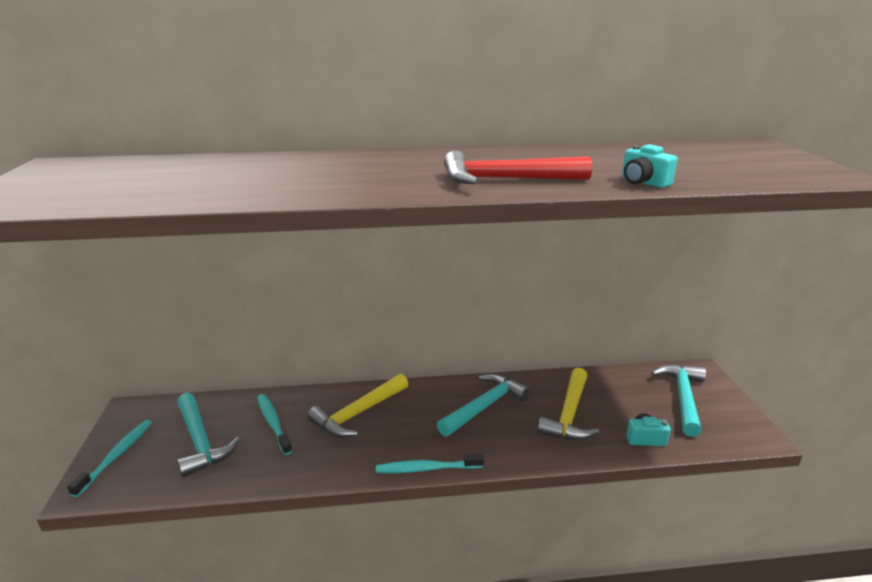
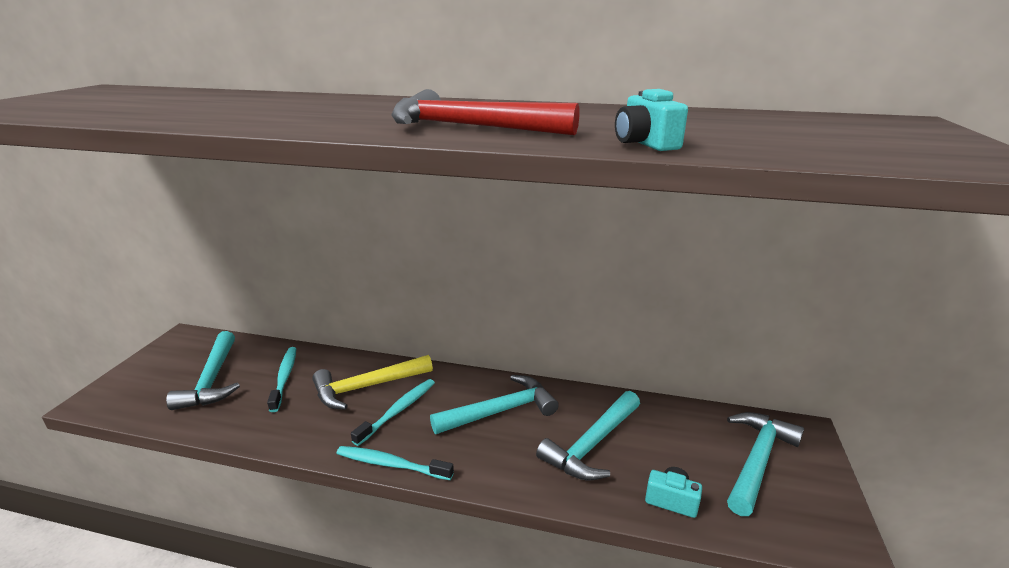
camera: 20 degrees right, 0 degrees up
(116, 456) = (140, 376): turquoise toothbrush -> turquoise toothbrush (398, 410)
(569, 414) = (592, 445): yellow hammer -> turquoise hammer

